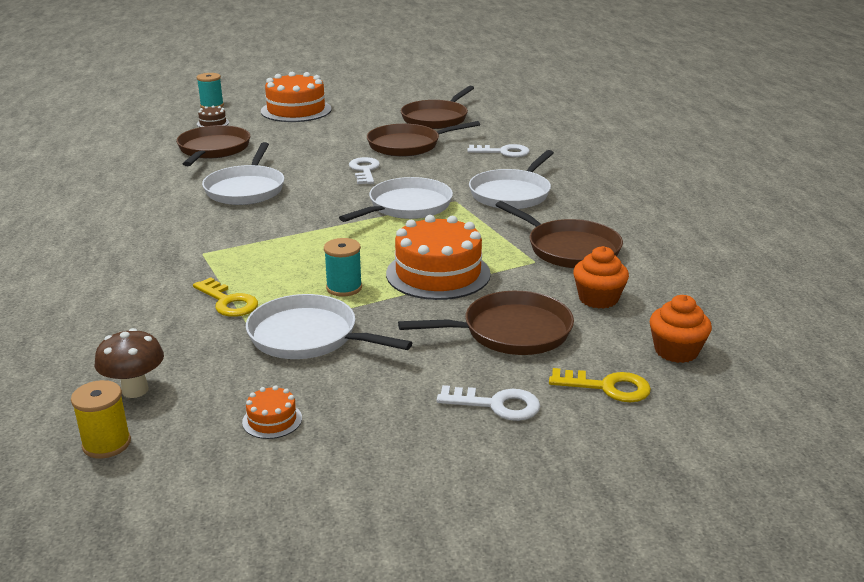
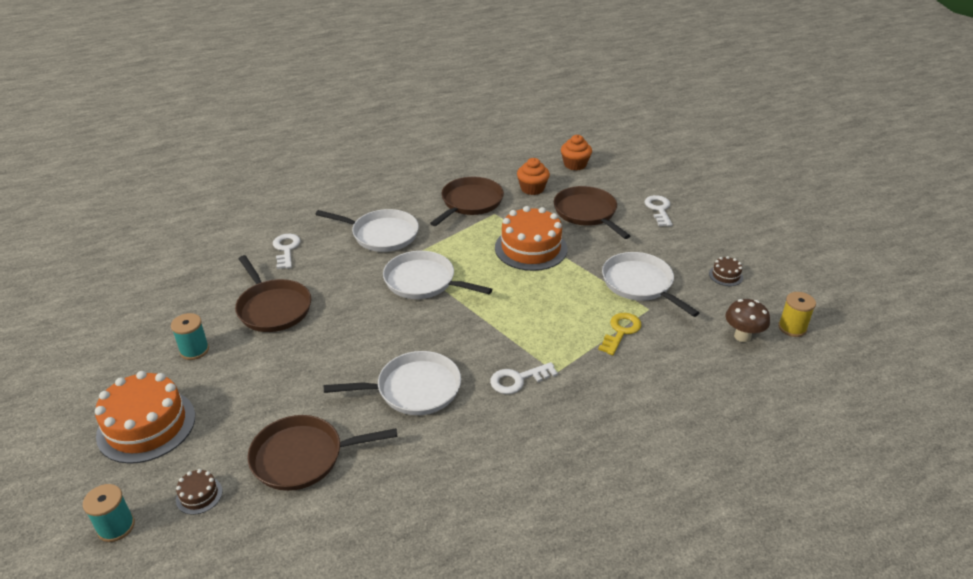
camera: 105 degrees left, 10 degrees up
(272, 420) = (726, 275): orange cake -> brown cake
(308, 336) = (639, 284): white pan -> white pan turned 135 degrees clockwise
(344, 288) = (571, 283): turquoise spool -> turquoise spool (194, 350)
(364, 170) = (347, 321): white key -> white key (518, 380)
(436, 118) = (186, 303): brown pan -> none
(607, 387) = (621, 181): yellow key -> none

